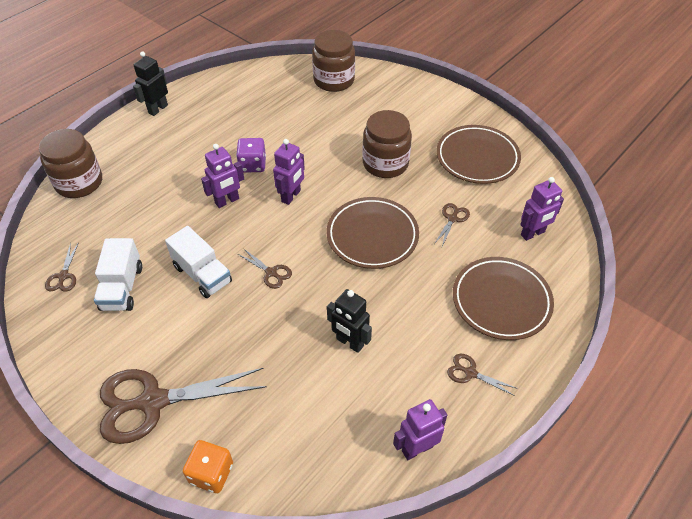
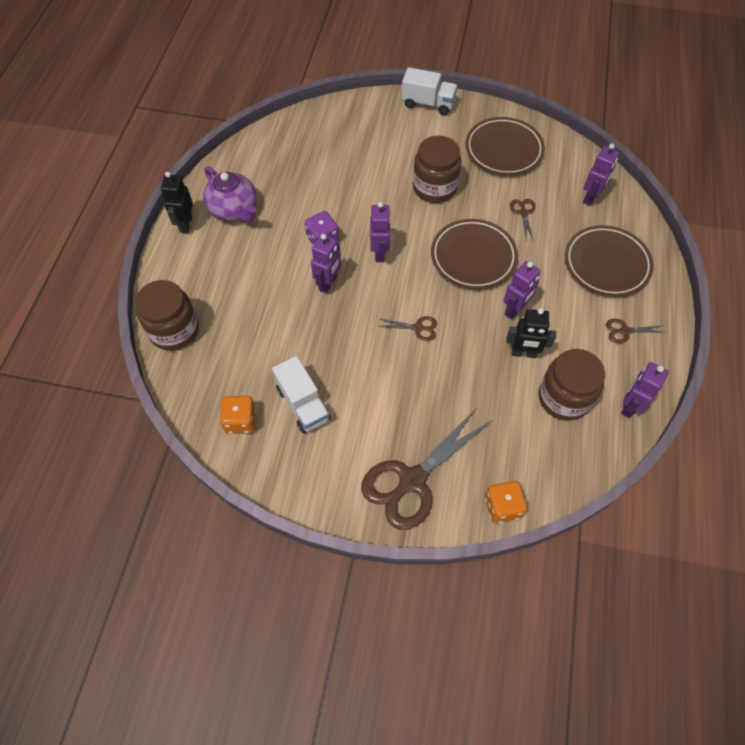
camera: 30 degrees left, 10 degrees up
(63, 276) = (241, 421): brown scissors -> orange dice
(202, 274) = (362, 358): white truck -> white truck (428, 103)
(203, 113) = (234, 209): none -> purple teapot
(334, 80) = (328, 126): brown jar -> brown jar (564, 398)
(373, 299) = (515, 310): none -> purple robot

